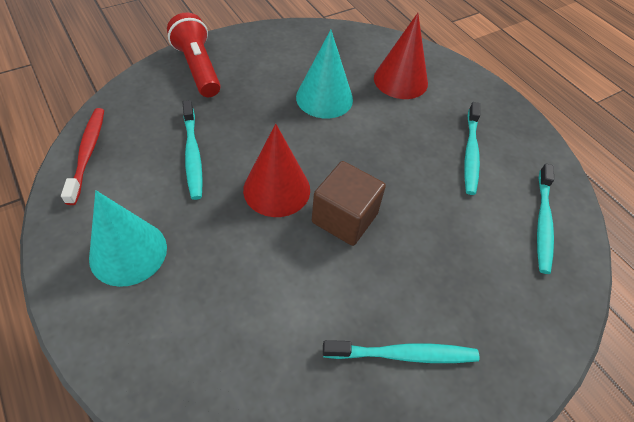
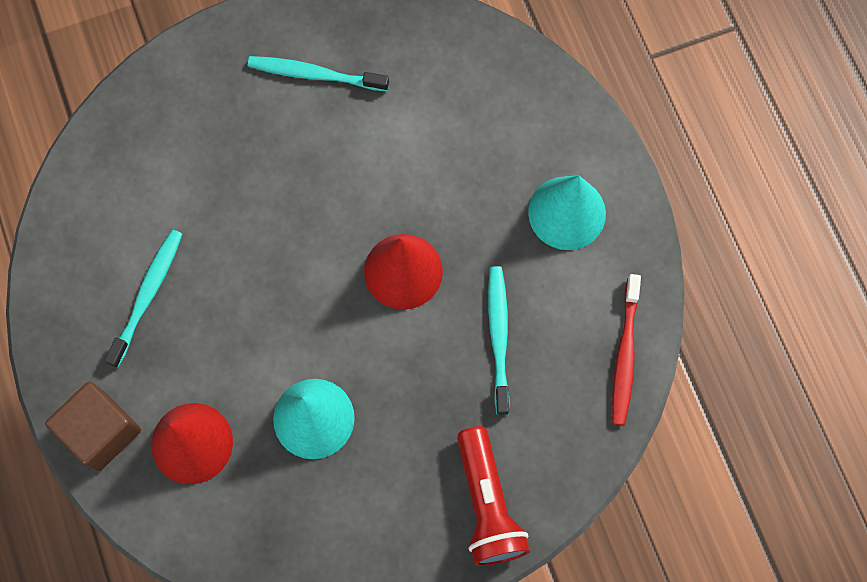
camera: 165 degrees left, 20 degrees up
(344, 218) = (333, 222): brown cube -> brown cube (101, 431)
(542, 222) = (109, 186): turquoise toothbrush -> none

